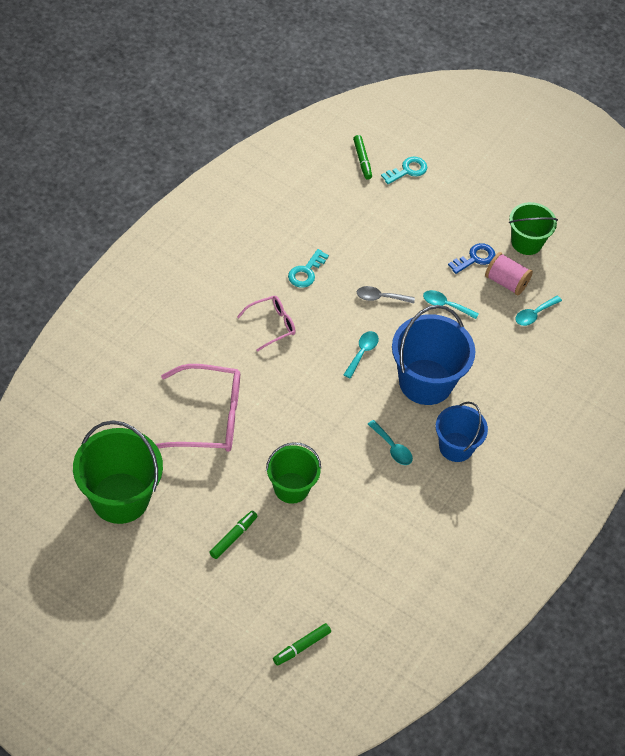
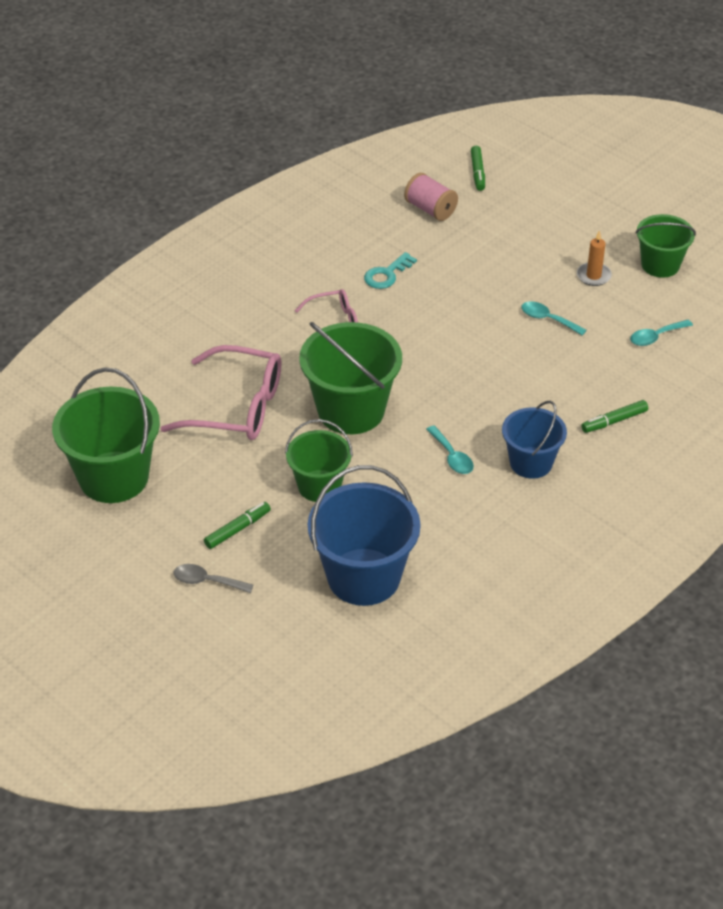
camera: 15 degrees right, 10 degrees down
(301, 647) = (293, 652): green marker -> green marker (614, 421)
(302, 411) = (351, 410): none -> green bucket
(362, 352) = (436, 358): turquoise spoon -> none
(380, 297) = (470, 306): grey spoon -> grey spoon (206, 581)
(407, 170) = (529, 186): turquoise key -> none
(425, 382) = (507, 394): blue bucket -> blue bucket (363, 577)
(475, 258) = (593, 276): blue key -> orange candle
(506, 282) = (627, 302): pink spool -> pink spool (430, 209)

